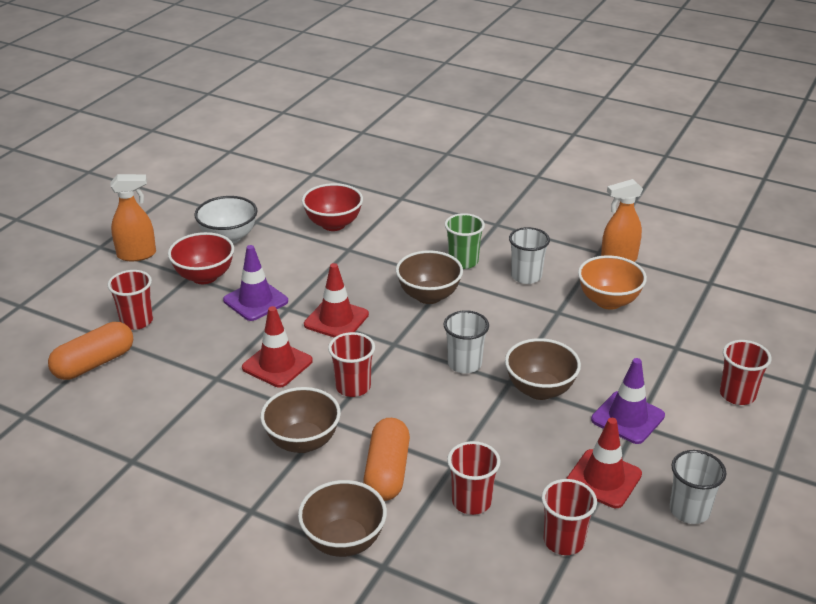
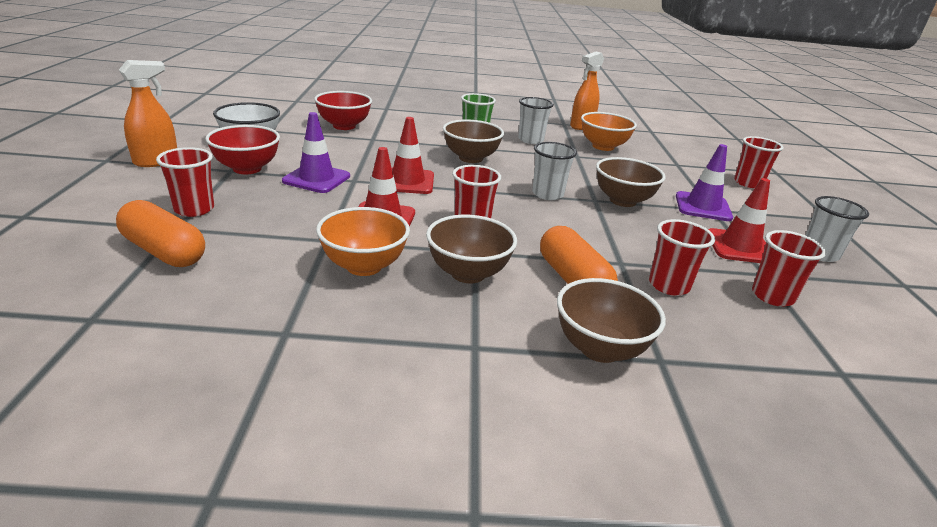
camera: 30 degrees left, 5 degrees down
(94, 363) = (164, 251): orange capsule -> orange capsule turned 75 degrees counterclockwise
(226, 413) = (364, 266): none -> orange bowl

